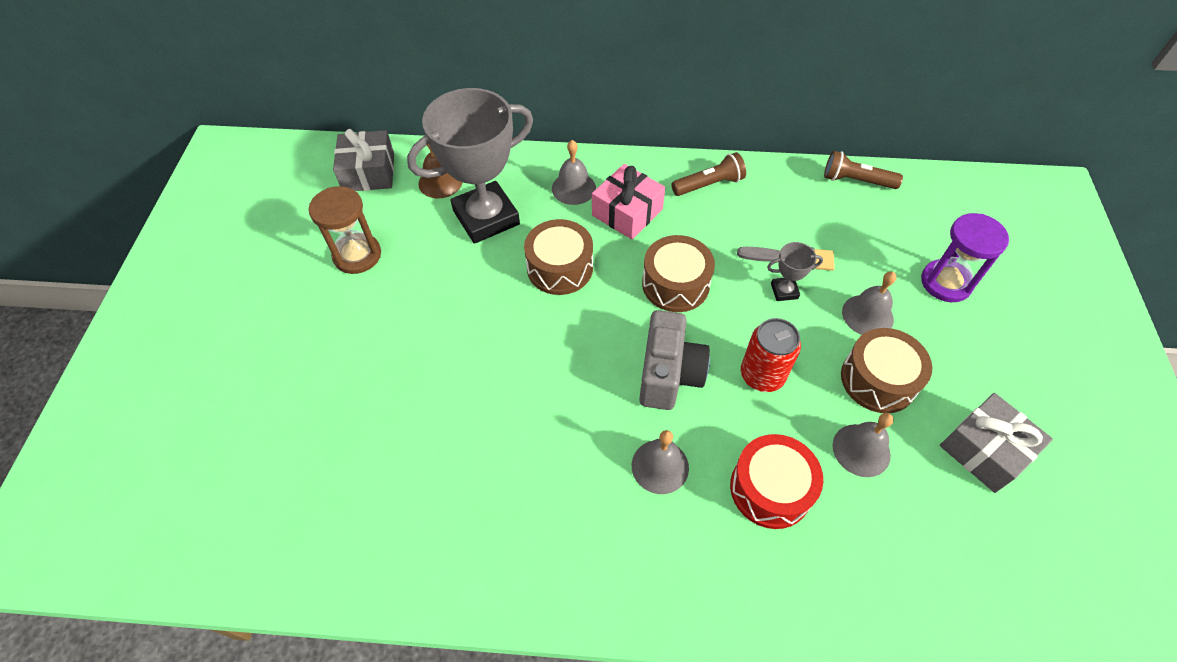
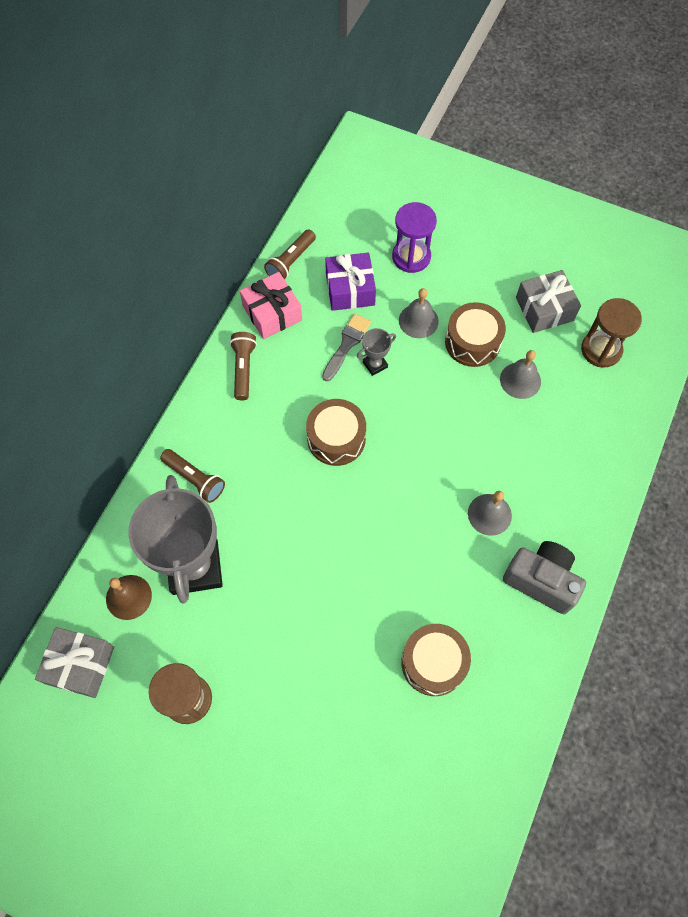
camera: 70 degrees left, 10 degrees up
(560, 268) = (281, 522): brown drum -> brown drum (433, 662)
(573, 188) = (195, 479): grey bell -> brown flashlight
(627, 212) = (244, 445): pink gift -> pink gift (272, 313)
(669, 374) = (417, 478): grey camera -> grey camera (541, 580)
(762, 375) = (441, 414): red can -> none
(770, 489) = (529, 449): red drum -> none
(784, 291) = (375, 364): grey trophy -> grey trophy turned 45 degrees clockwise
(860, 240) = (350, 289): none -> purple gift
(975, 543) = (601, 350): none -> brown hourglass

